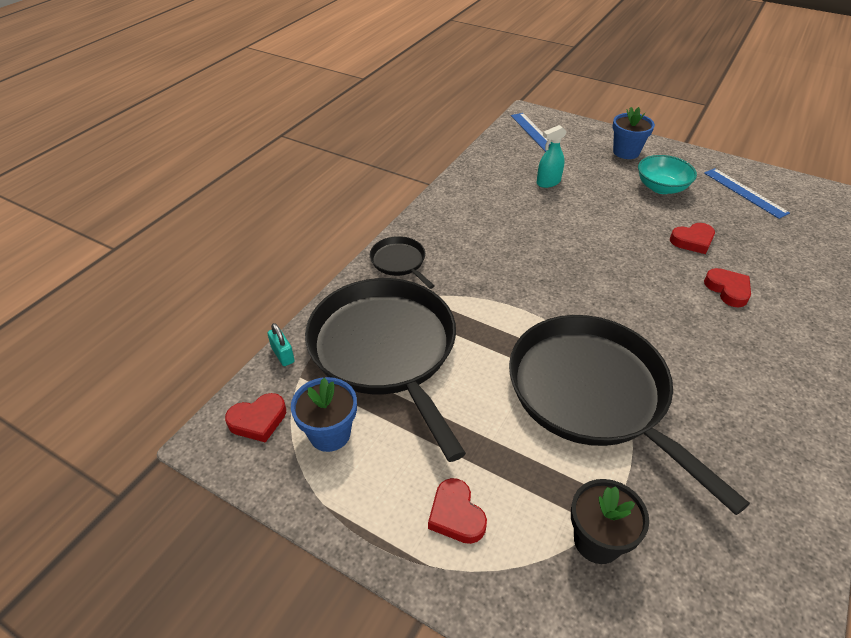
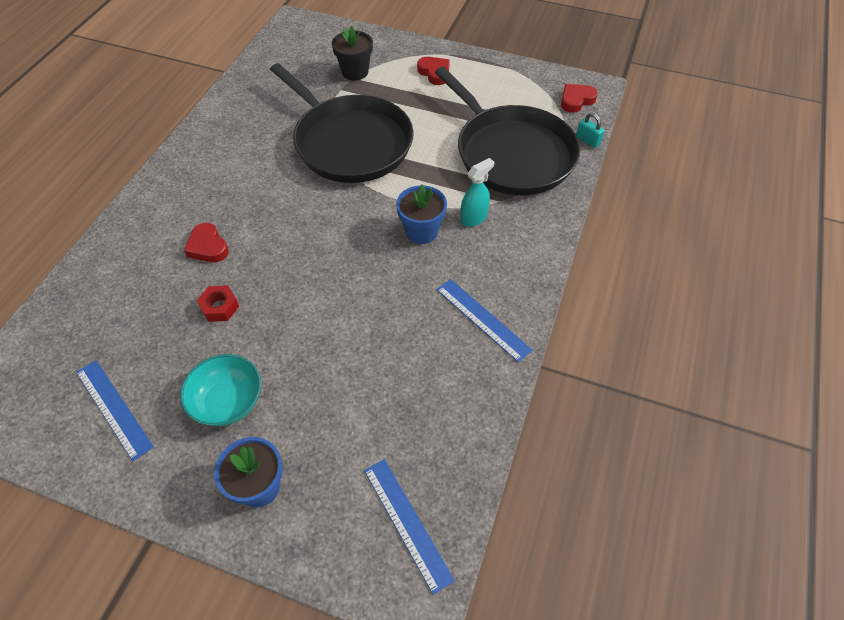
camera: 170 degrees right, 10 degrees up
(330, 434) = (525, 99): blue flower pot -> blue flower pot (421, 231)
(399, 262) = (532, 235): black pan -> none
(466, 210) = (482, 319): none -> blue ruler
(548, 182) = (383, 389): turquoise spray bottle -> turquoise spray bottle (474, 218)
(692, 241) = (219, 307): red heart -> red nut

